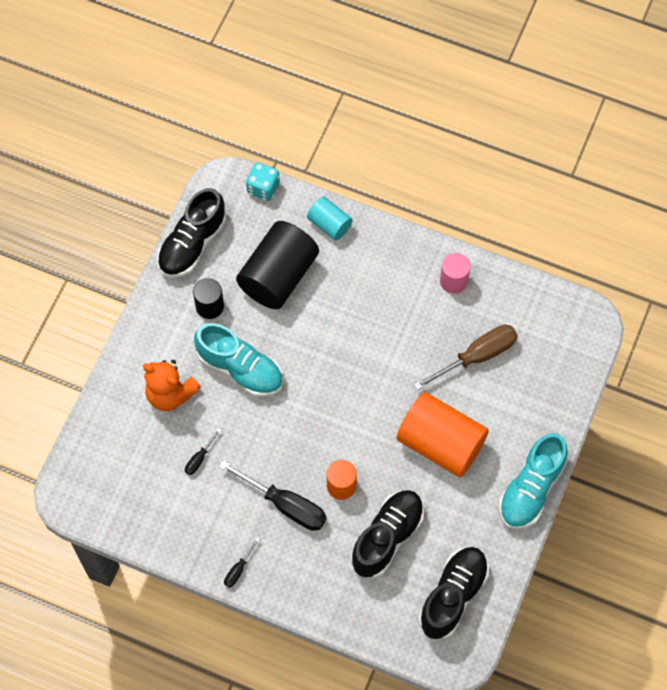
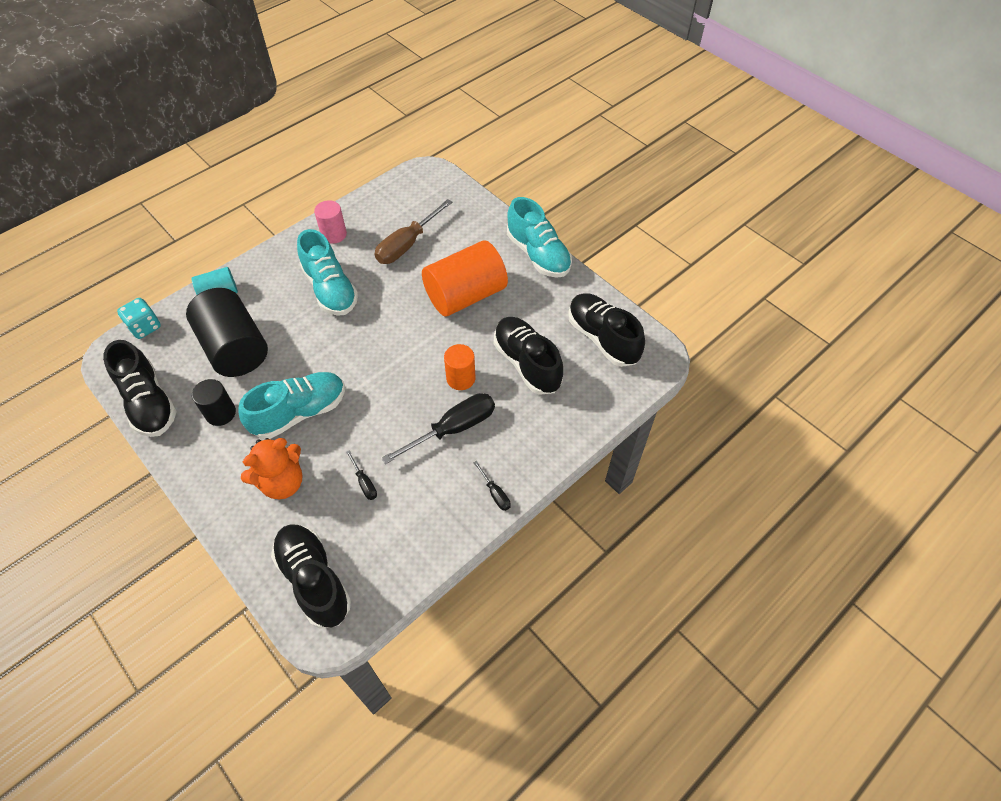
camera: 65 degrees left, 10 degrees down
(101, 466) = (314, 580): none -> black shoe
(384, 317) = (330, 289): none -> turquoise shoe
(477, 356) = (407, 245): brown screwdriver -> brown screwdriver turned 135 degrees counterclockwise

